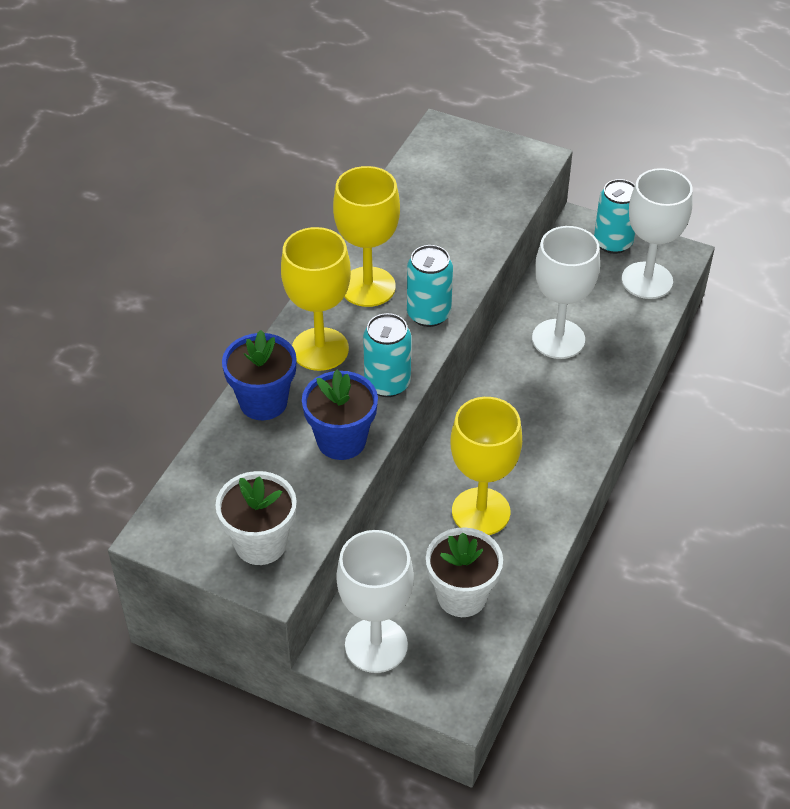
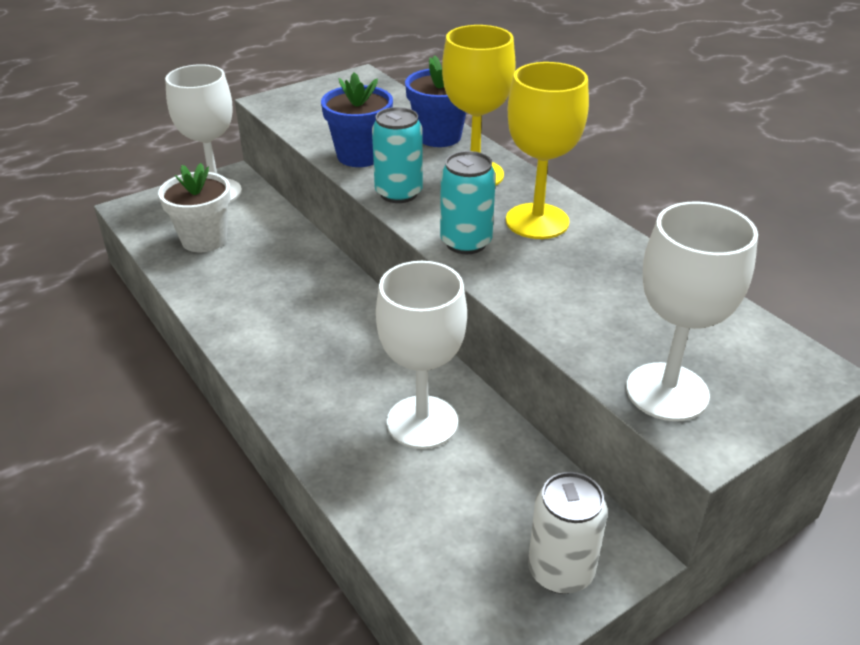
camera: 120 degrees right, 10 degrees down
(260, 543) = (306, 104): white flower pot -> none
(481, 512) = (265, 278): yellow goblet -> none
(613, 243) = (560, 571): turquoise can -> white can
(647, 280) = (458, 567): white goblet -> white goblet (667, 392)

